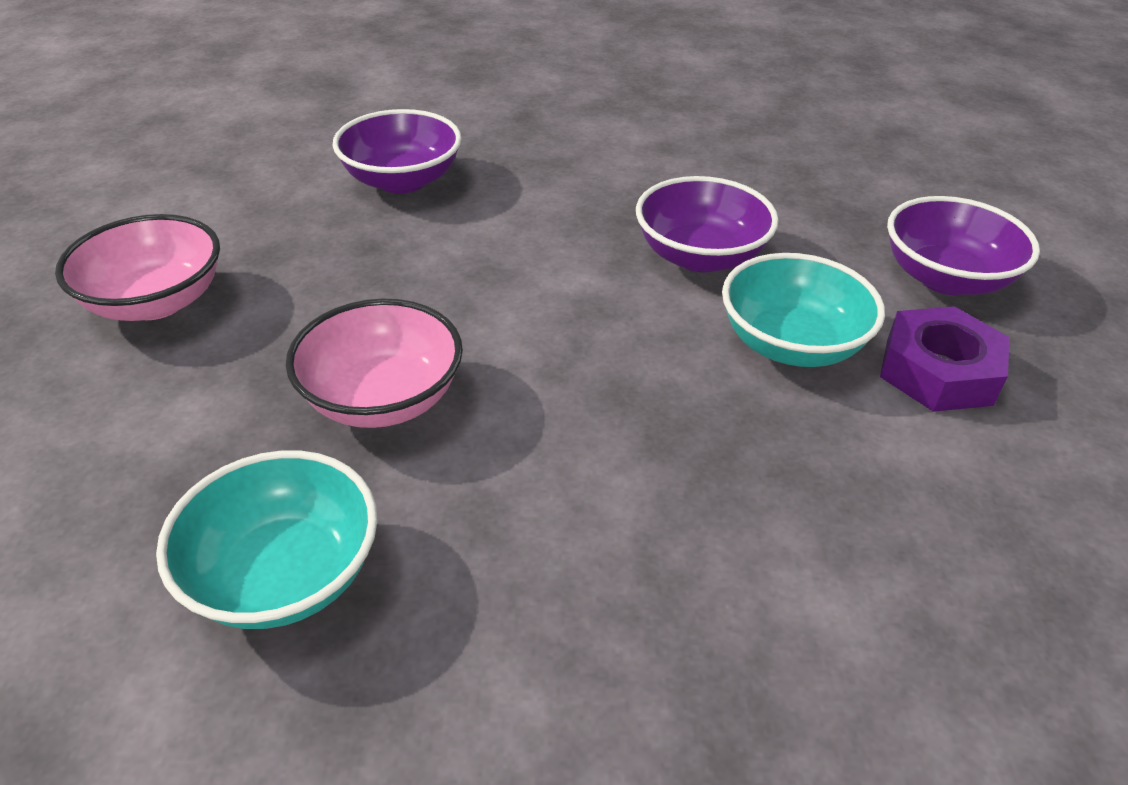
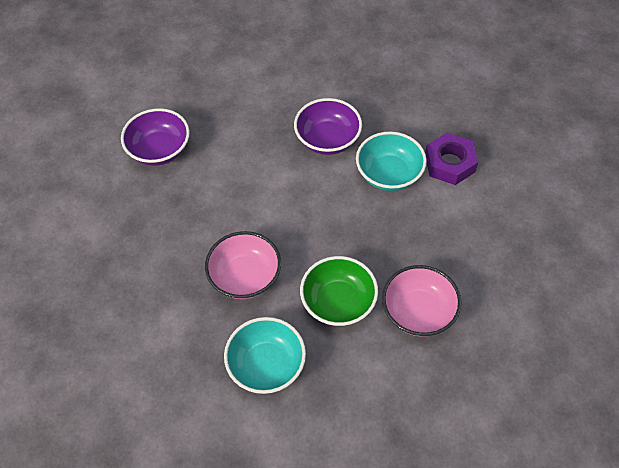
camera: 25 degrees left, 15 degrees up
(156, 301) = (105, 275): pink bowl -> pink bowl (418, 312)
(532, 521) = (338, 302): none -> green bowl
(945, 278) = (434, 108): purple bowl -> none

